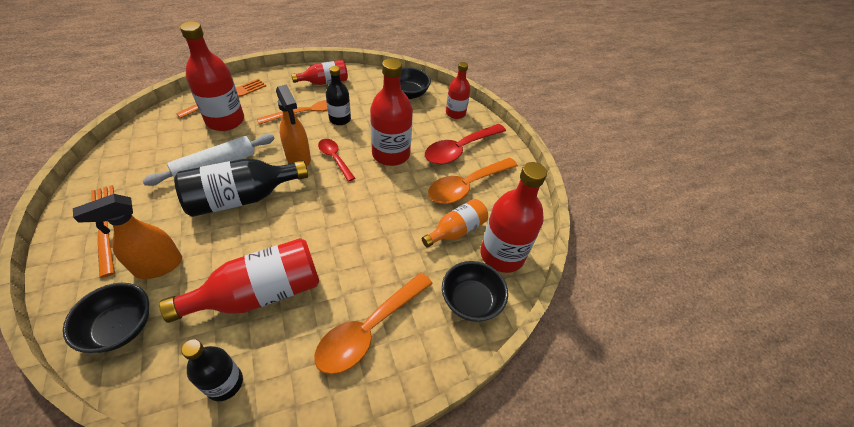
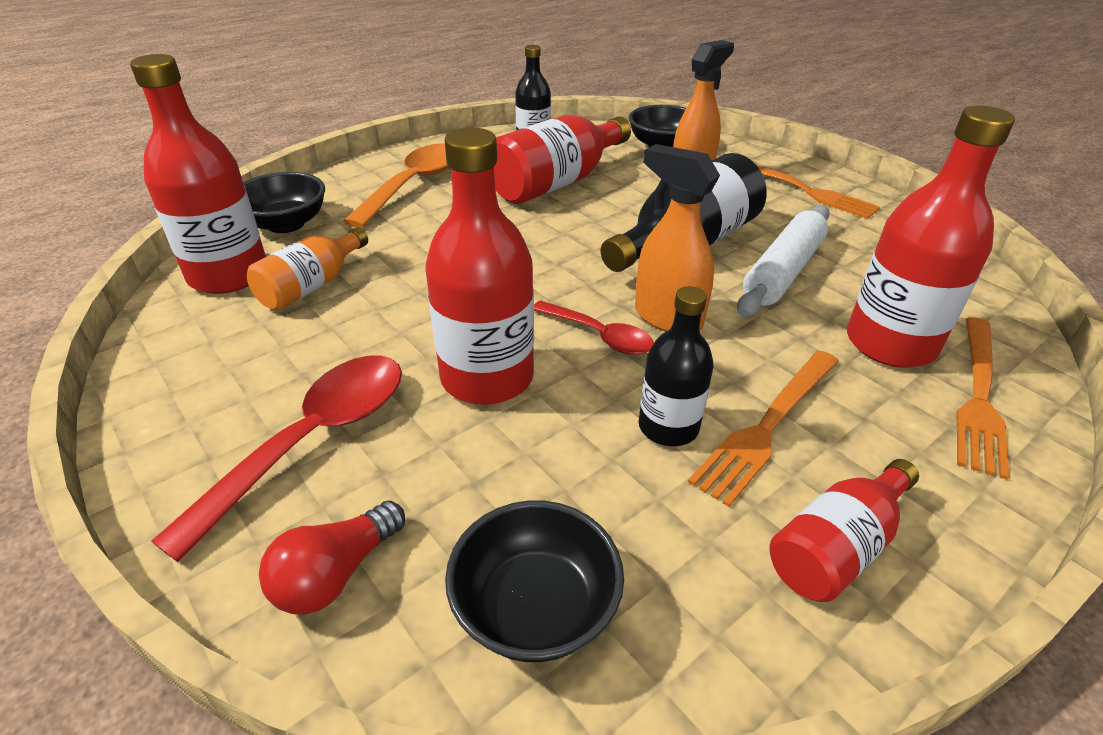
camera: 165 degrees right, 10 degrees down
(455, 113) = (336, 574): red bottle -> red light bulb
(466, 186) = (292, 358): orange spoon -> none

